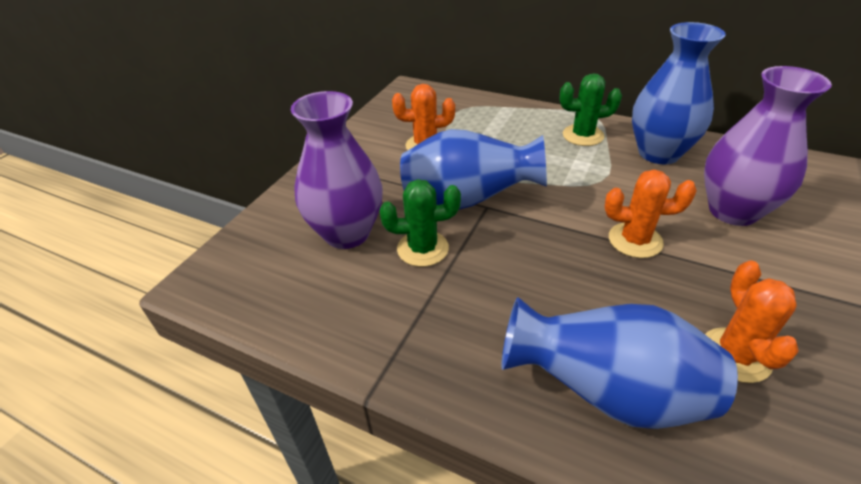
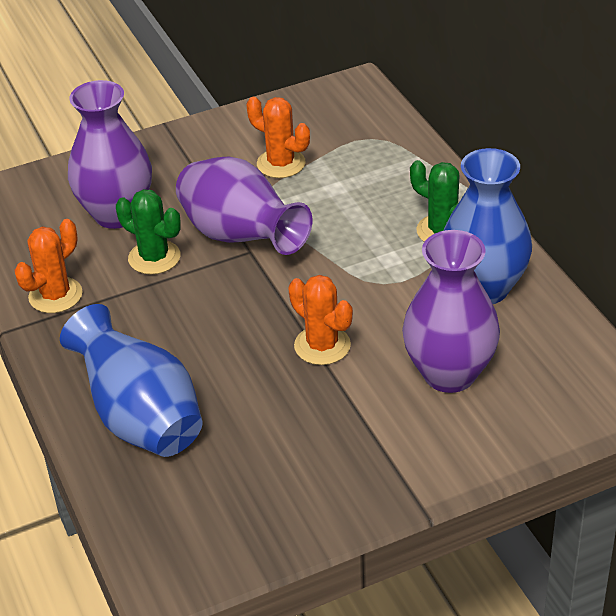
camera: 40 degrees right, 0 degrees up
(467, 201) = (241, 237): blue vase -> purple vase
(735, 355) = (256, 454): orange cactus -> orange cactus (55, 295)

